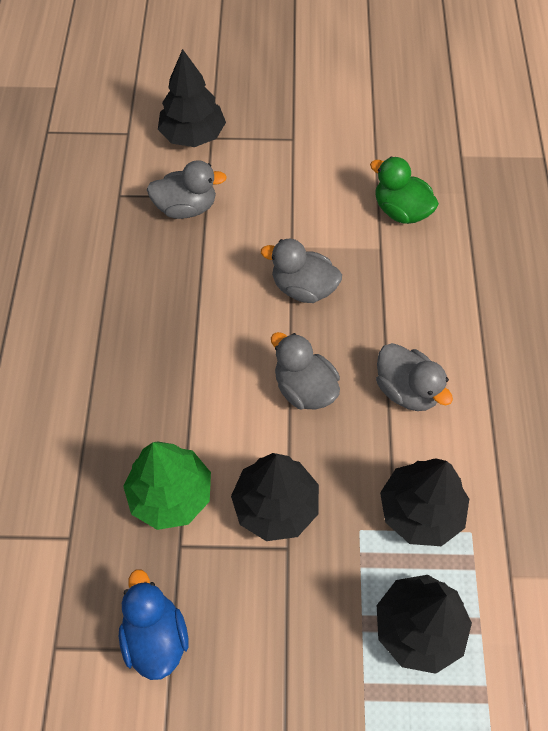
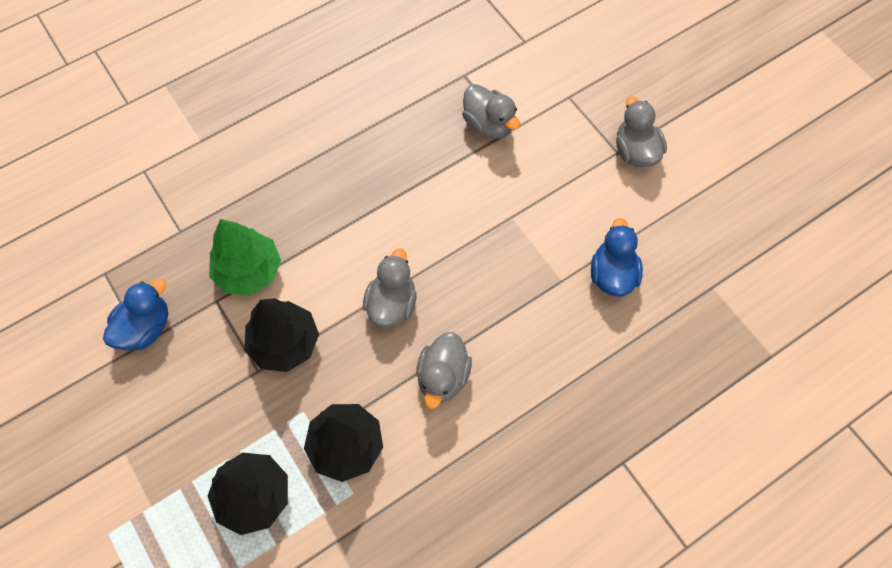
camera: 55 degrees right, 5 degrees up
(193, 135) = (560, 83): black tree -> none
(303, 288) = (479, 249): grey duck -> grey duck (635, 151)
(401, 211) = (612, 274): green duck -> blue duck

